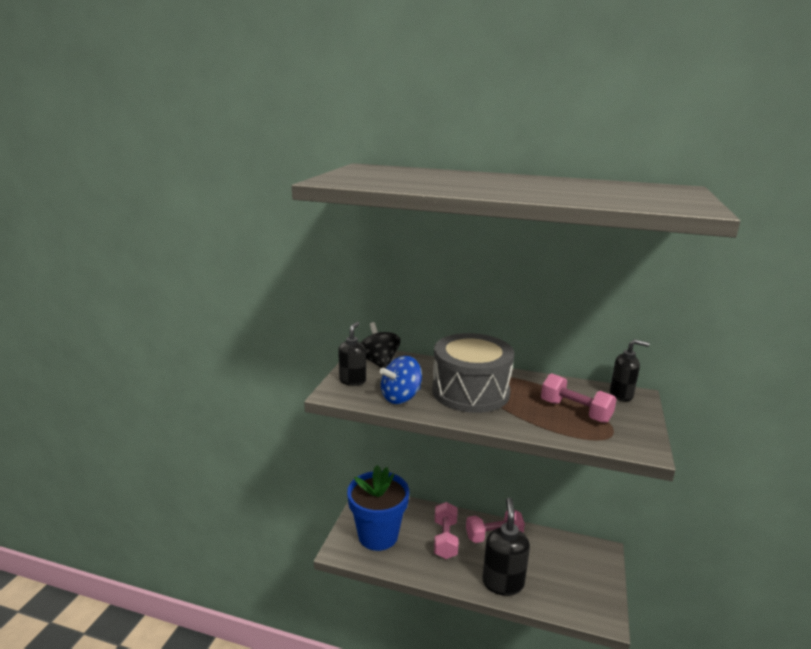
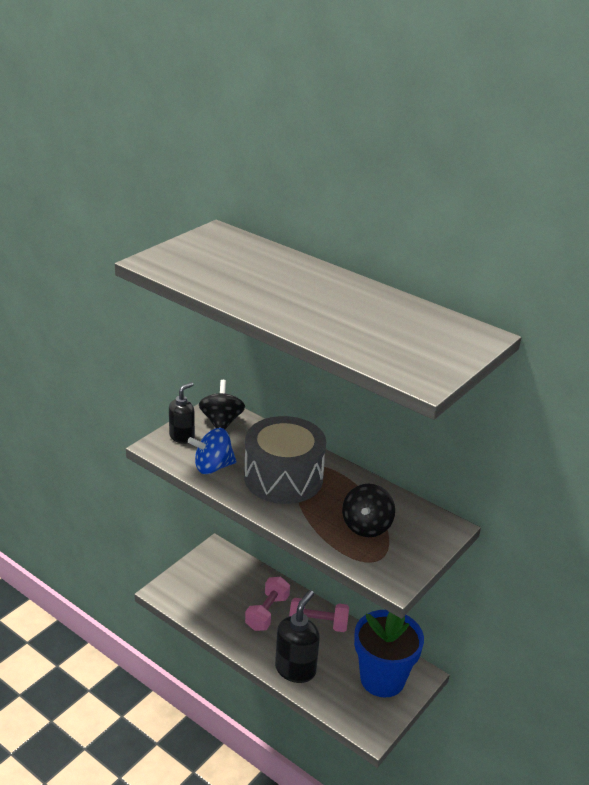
camera: 20 degrees right, 10 degrees up
(378, 535) = (205, 589): blue flower pot -> blue flower pot (382, 679)
(575, 411) = (366, 526): pink dumbbell -> black spinning top
(621, 395) = (433, 522): black soap dispenser -> none

